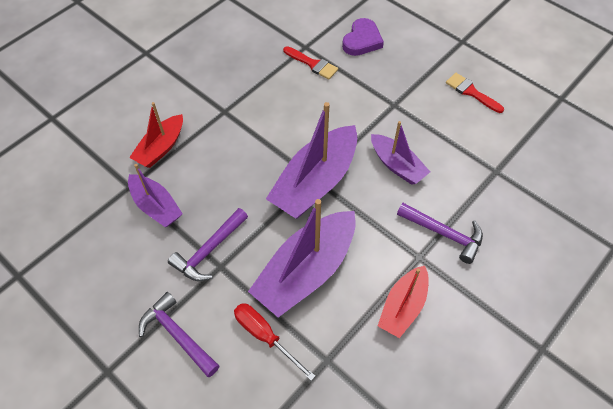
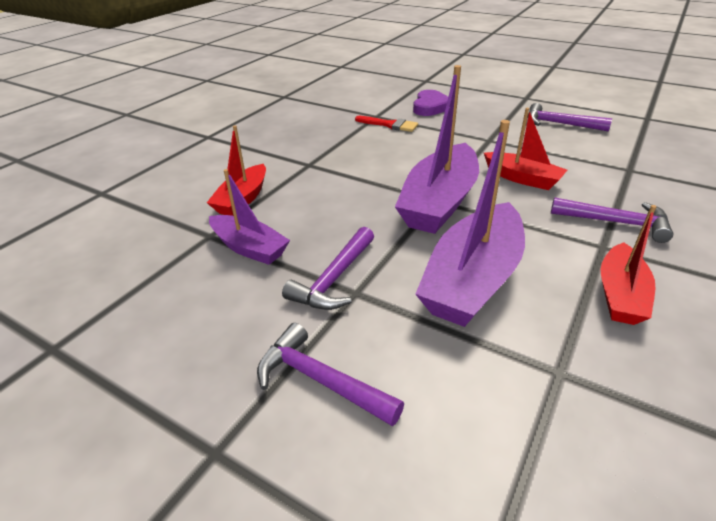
camera: 10 degrees left, 20 degrees down
(265, 336) = (454, 358): red screwdriver -> none
(397, 165) = (522, 178): purple boat -> red boat
(471, 92) = (559, 124): red brush -> purple hammer

